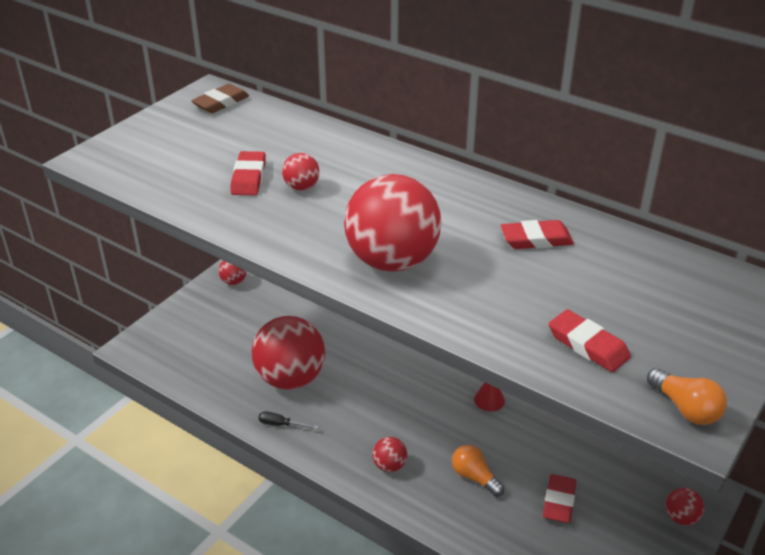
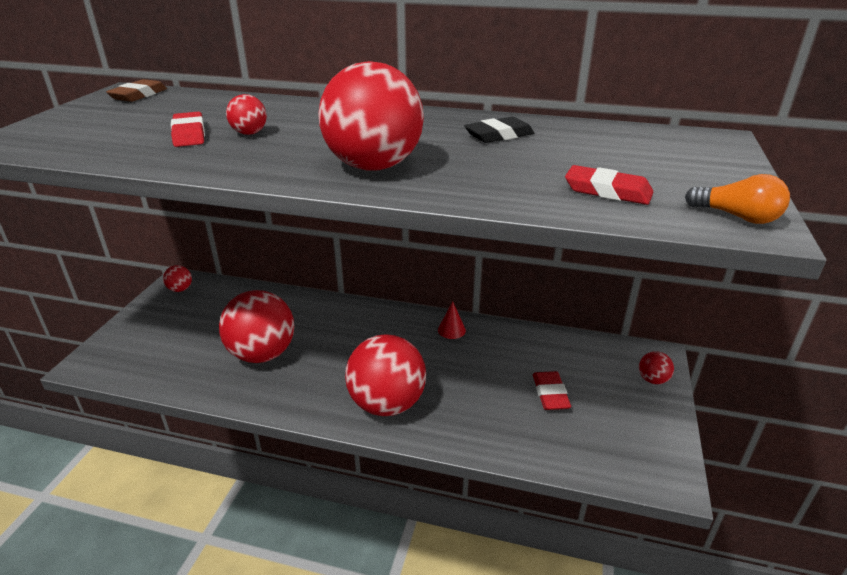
camera: 20 degrees left, 5 degrees down
(281, 424) = (266, 395): black screwdriver -> none
(389, 465) = (387, 404): red ball -> red ball, size x2.29
(474, 477) = (469, 393): orange light bulb -> none
(536, 239) = (499, 135): red eraser -> black eraser

